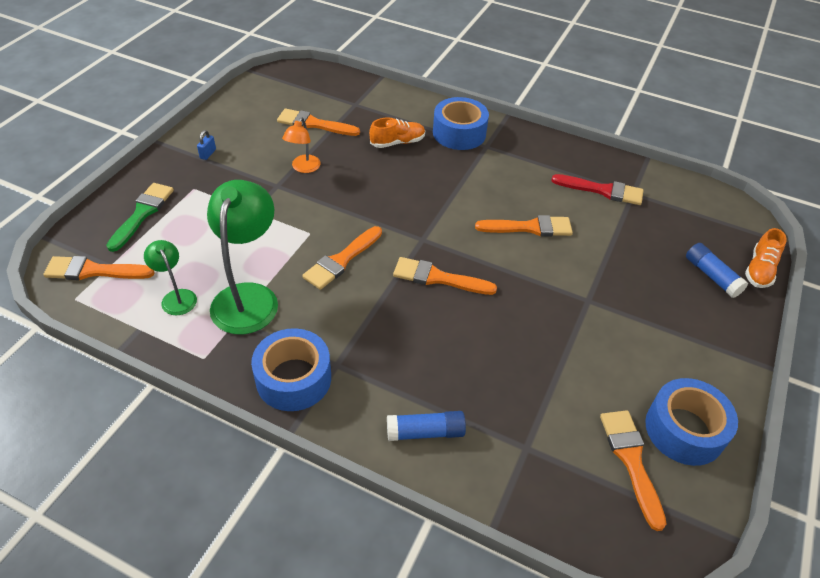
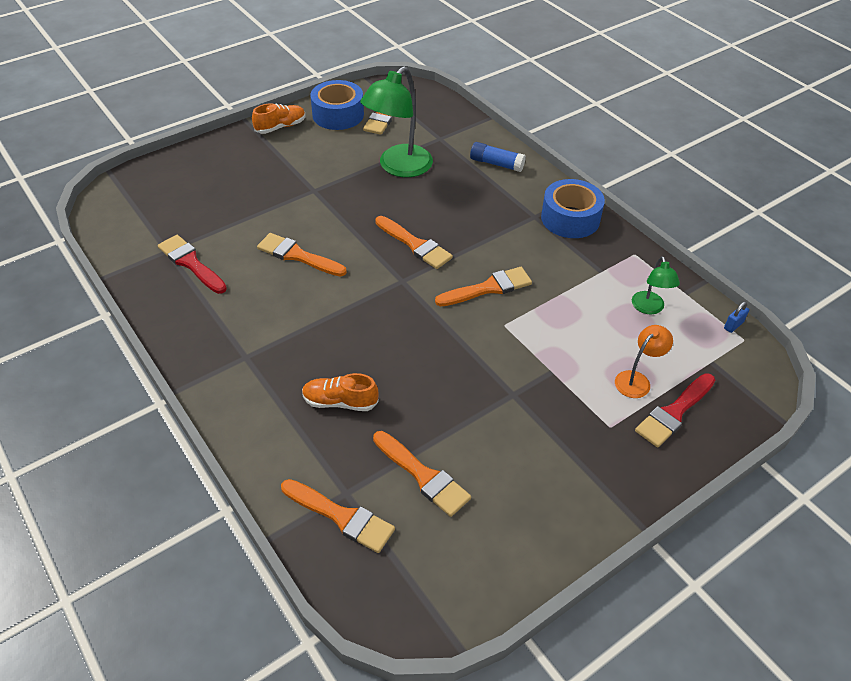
camera: 150 degrees left, 0 degrees up
(94, 271) = (727, 361): orange brush -> orange brush (341, 517)
(142, 213) = (674, 412): green brush -> red brush
(208, 154) = (581, 476): blue padlock -> blue padlock (733, 325)
(248, 297) = (585, 286): green lamp -> green lamp (399, 167)
(303, 168) = (472, 407): orange lamp -> orange lamp (637, 380)
(459, 133) = (257, 387): blue tape -> none
(711, 276) = (202, 172): blue glue stick -> none
(759, 270) = (161, 163): orange shoe -> orange shoe (281, 127)

